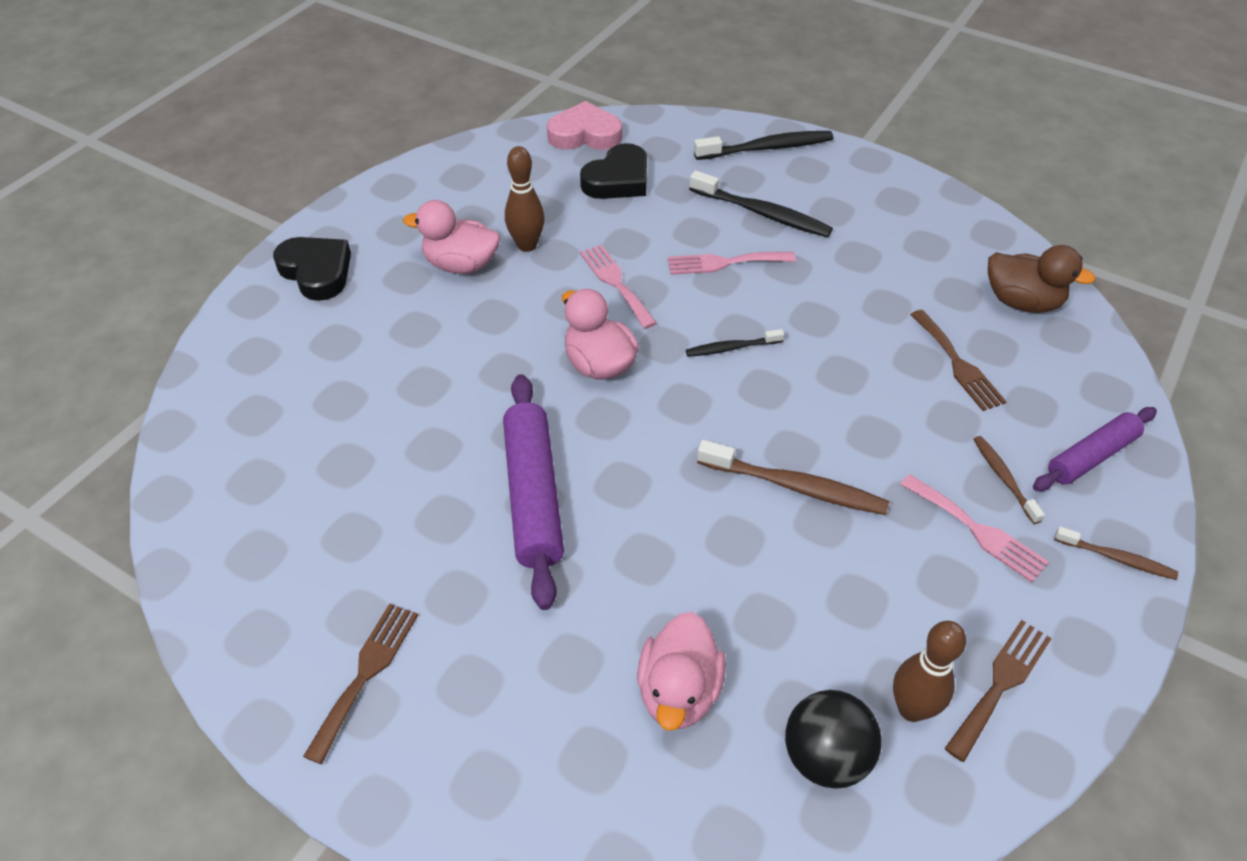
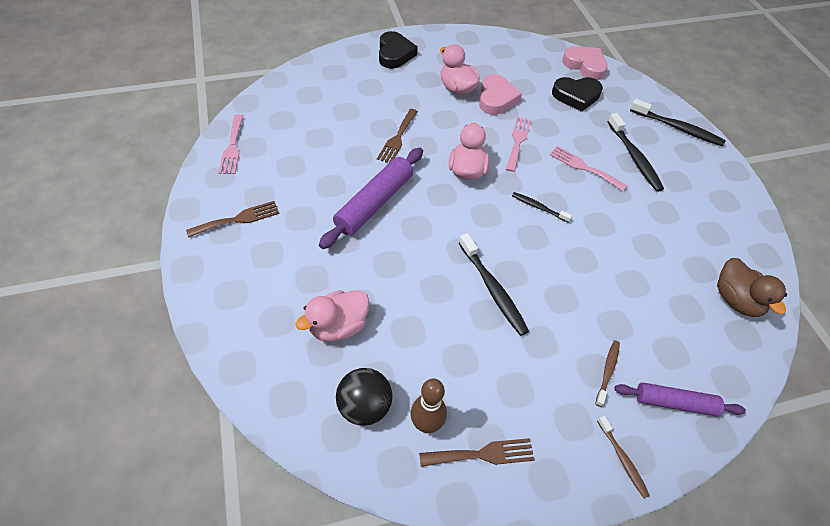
camera: 40 degrees right, 5 degrees up
(527, 245) = (496, 98): brown bowling pin -> pink heart
(795, 486) = (493, 289): brown toothbrush -> black toothbrush
(957, 364) = (653, 301): brown fork -> brown fork (397, 138)
(977, 530) = (560, 382): pink fork -> pink fork (232, 147)

